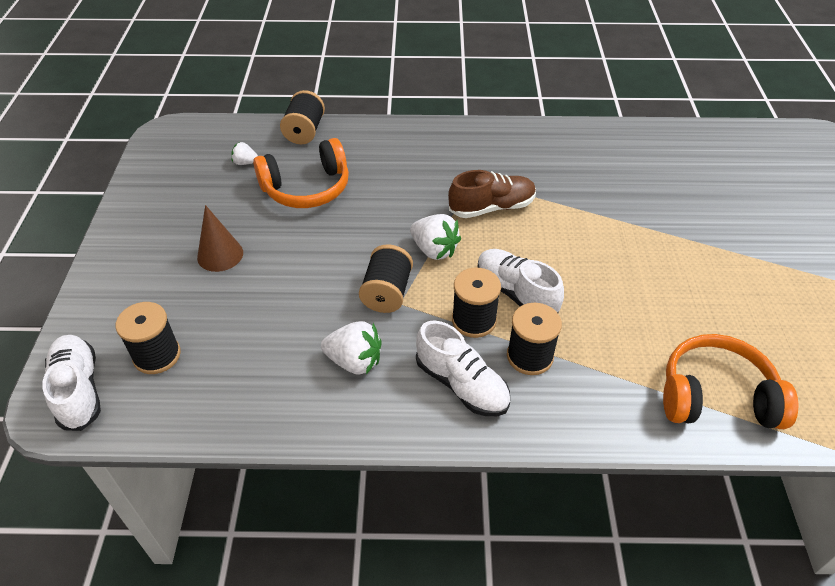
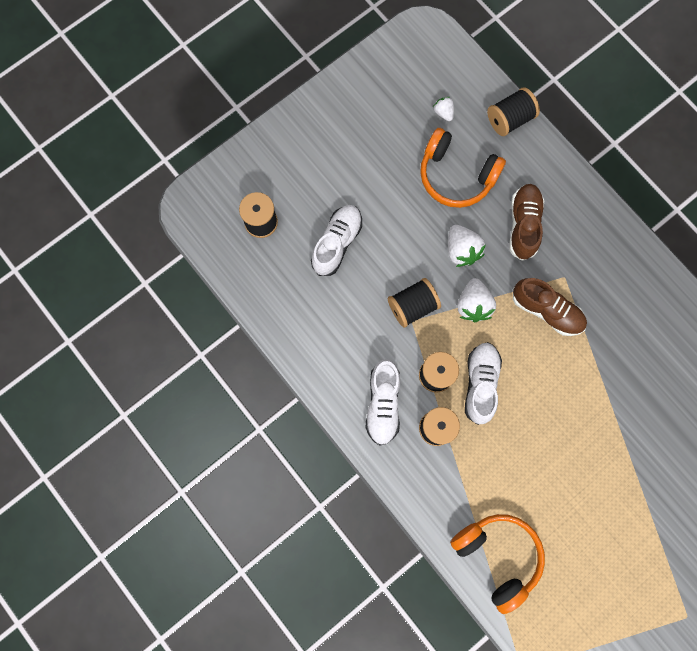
camera: 50 degrees right, 30 degrees up
(78, 390) = (209, 206): white shoe -> white shoe (337, 243)
(220, 255) = (355, 181): brown cone -> none
(354, 361) = (348, 332): white strawberry -> white strawberry (462, 250)
(400, 176) = (523, 225): none -> brown shoe

